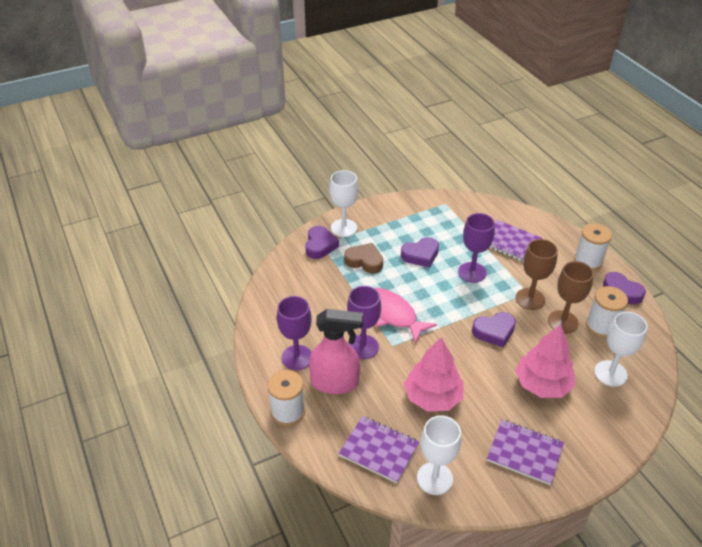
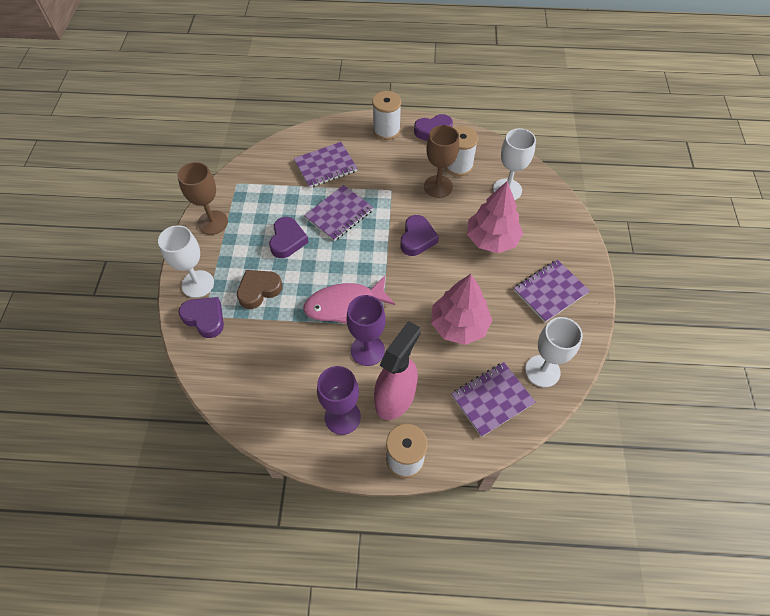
camera: 60 degrees left, 15 degrees up
(472, 272) = (339, 214): purple goblet -> purple notebook
(530, 299) = (399, 192): brown goblet -> brown goblet (212, 222)

